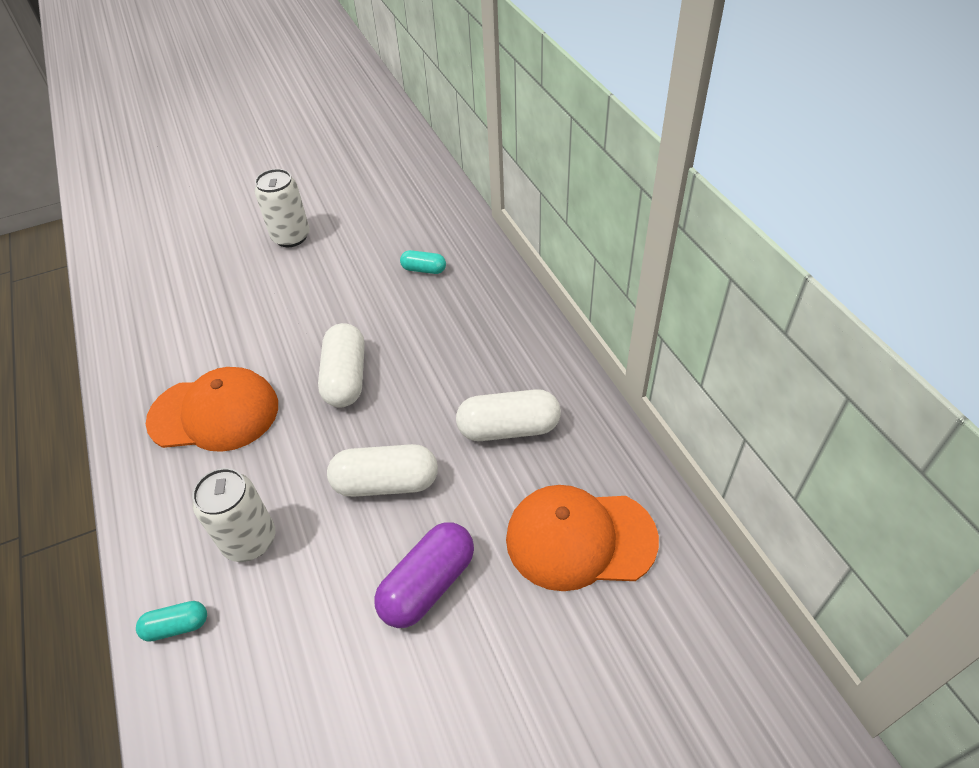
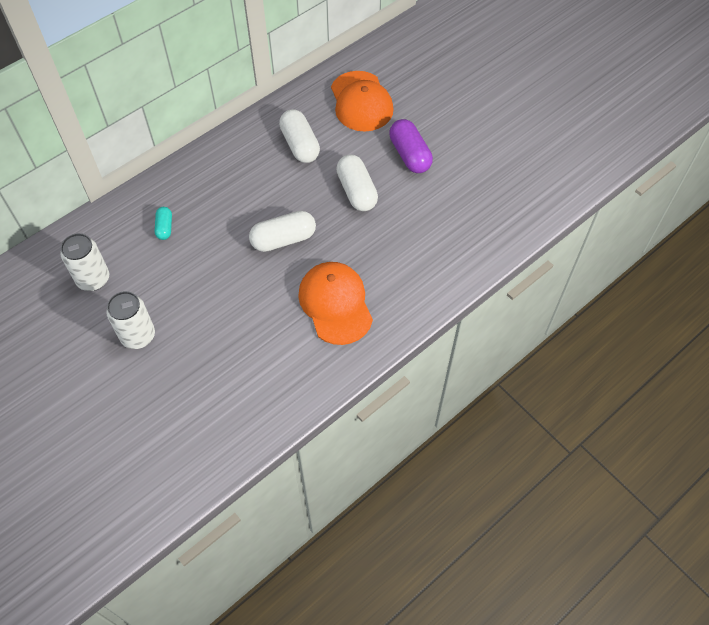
camera: 110 degrees left, 10 degrees up
(177, 626) = (476, 254): turquoise capsule -> none
(249, 540) = (416, 242): white can -> white can (93, 279)
(428, 584) = (409, 155): purple capsule -> purple capsule turned 45 degrees clockwise

